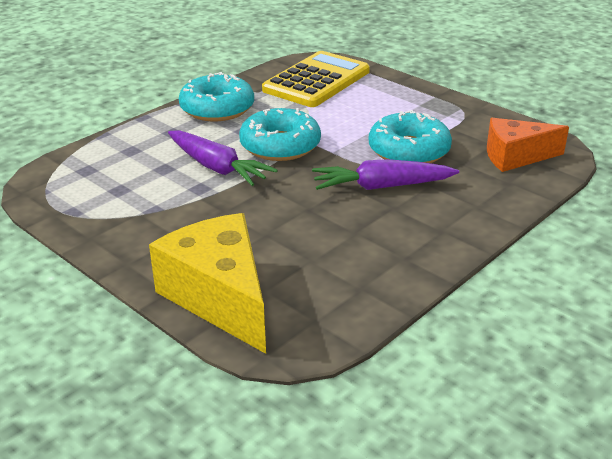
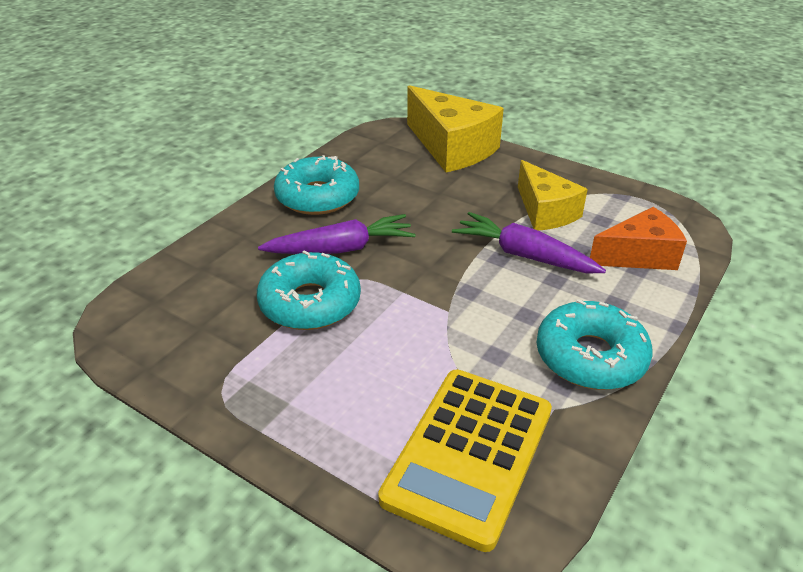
camera: 170 degrees right, 5 degrees up
(167, 203) = (545, 212): none -> yellow cheese
(280, 145) = (469, 294): turquoise donut -> turquoise donut (317, 197)
(515, 157) = (179, 306): orange cheese -> orange cheese (639, 256)

